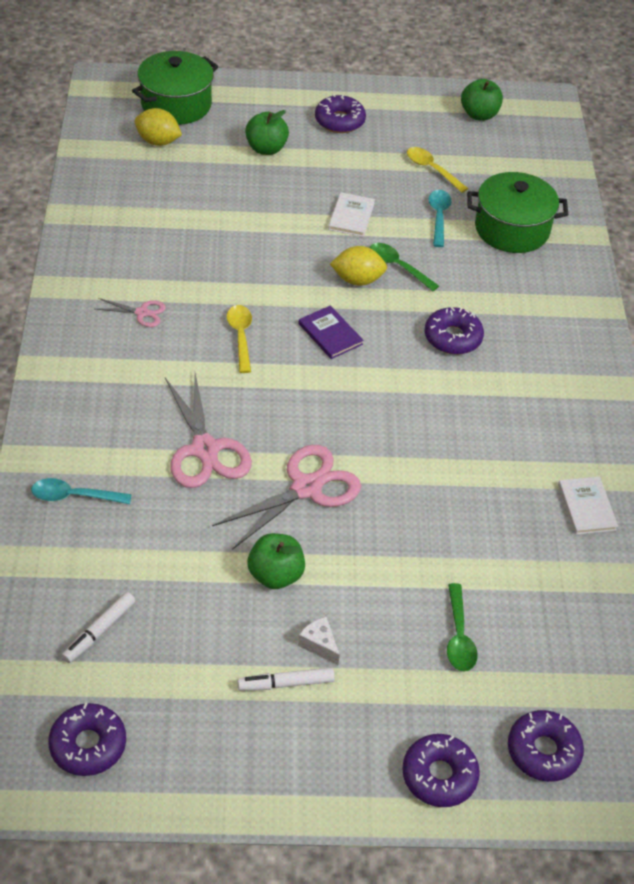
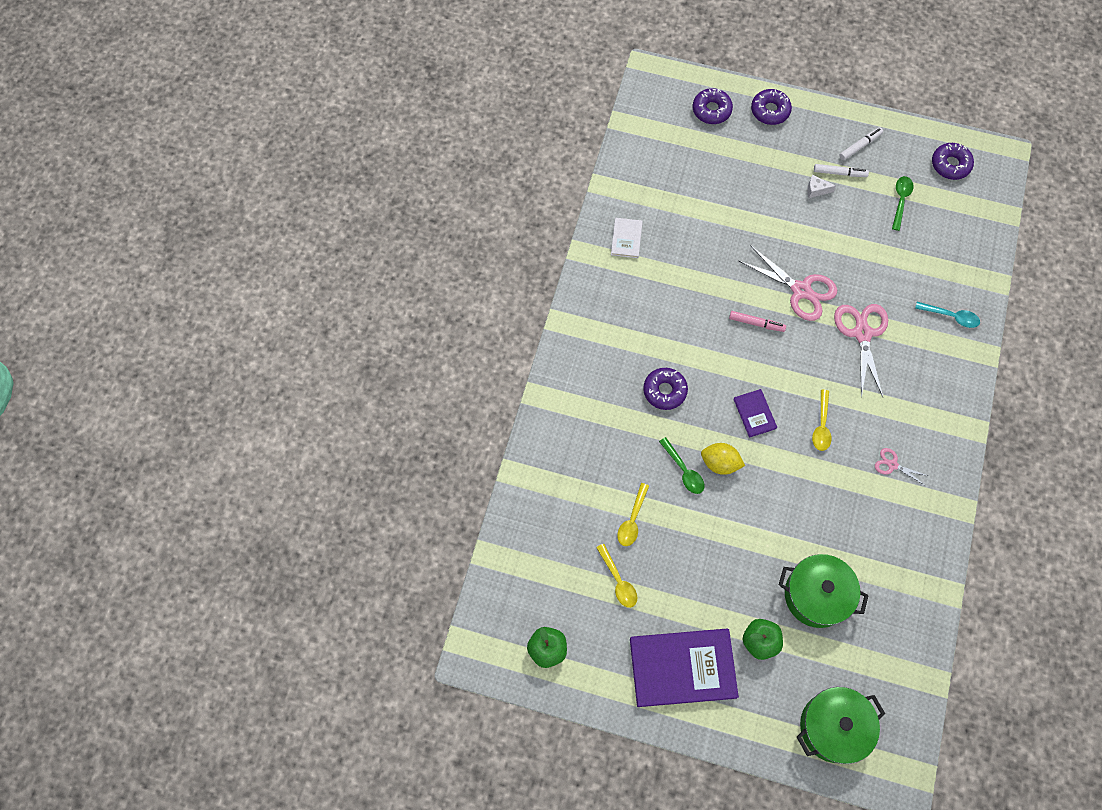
camera: 160 degrees left, 20 degrees up
(100, 631) = (940, 225): white marker -> white marker (860, 146)
(158, 141) = (857, 673): yellow lemon -> none
(275, 575) = (832, 236): green apple -> none
(306, 488) = (801, 290): pink scissors -> pink scissors turned 120 degrees counterclockwise
(319, 645) = (816, 190): white cheese -> white cheese turned 120 degrees clockwise
(339, 121) = (682, 668): purple donut -> purple book
(351, 216) = (705, 536): white book -> none
(359, 434) = (756, 323): none -> pink marker
(438, 217) = (632, 520): turquoise spoon -> yellow spoon
(459, 636) = (735, 177): green spoon -> green spoon (900, 200)
(511, 229) = (576, 492): green pot -> green pot (816, 595)

